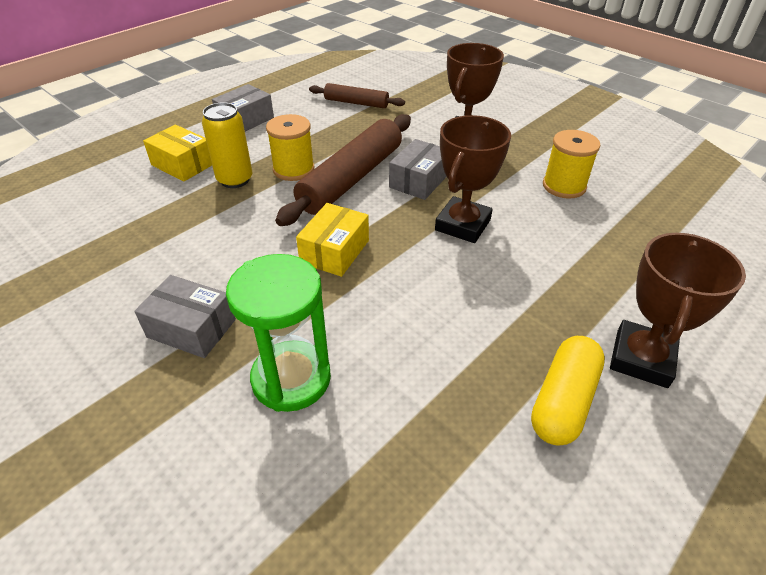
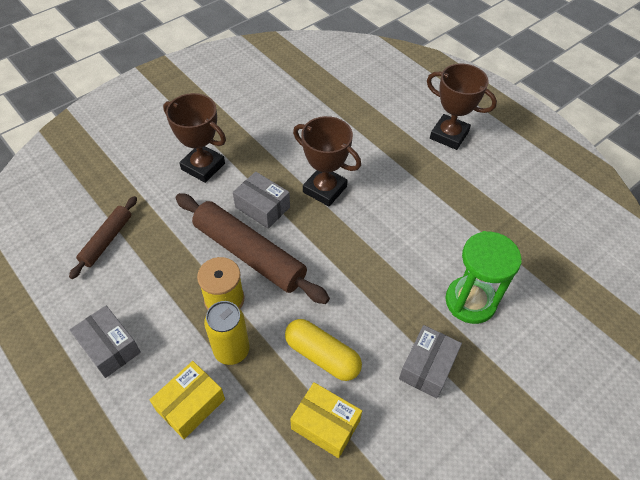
camera: 85 degrees left, 10 degrees up
(335, 251) = (347, 272): yellow box -> yellow box (325, 424)
(563, 401) = (478, 174): yellow capsule -> yellow capsule (322, 355)
(564, 186) = (286, 123): yellow spool -> none

